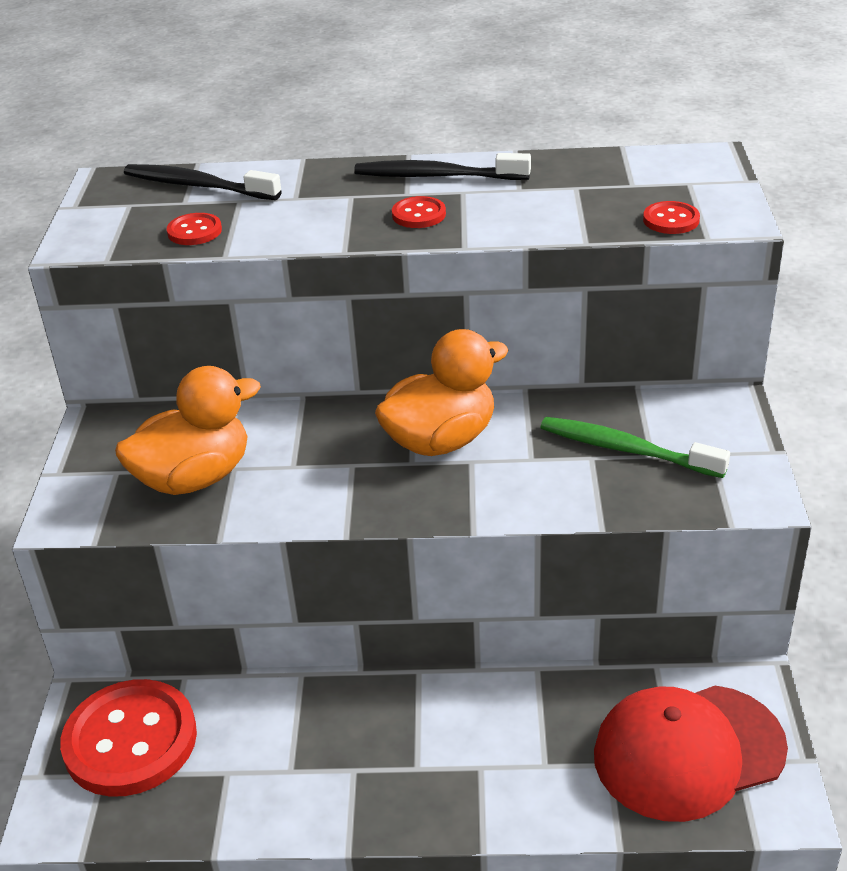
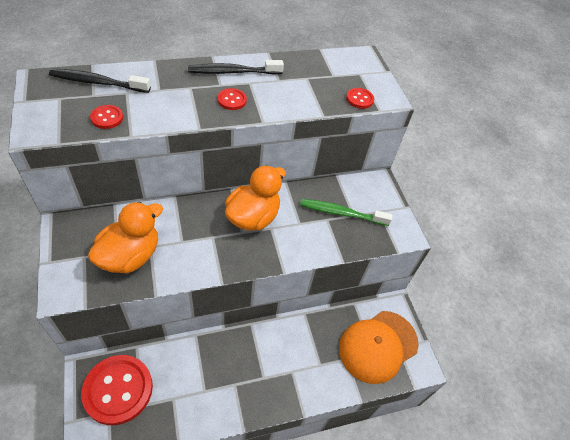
camera: 25 degrees left, 15 degrees up
(688, 752) = (378, 346): red cap -> orange cap

